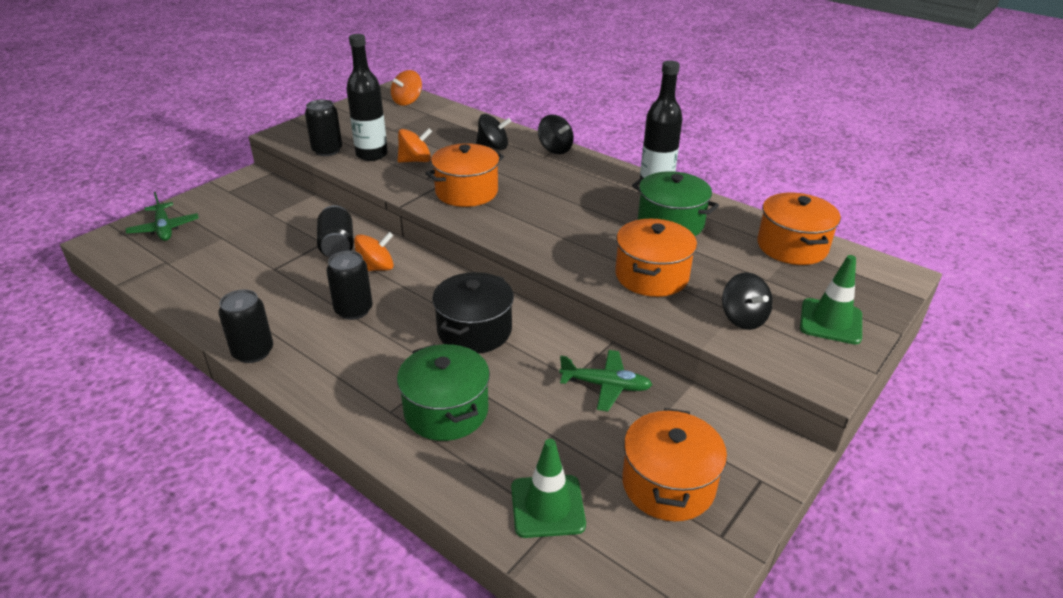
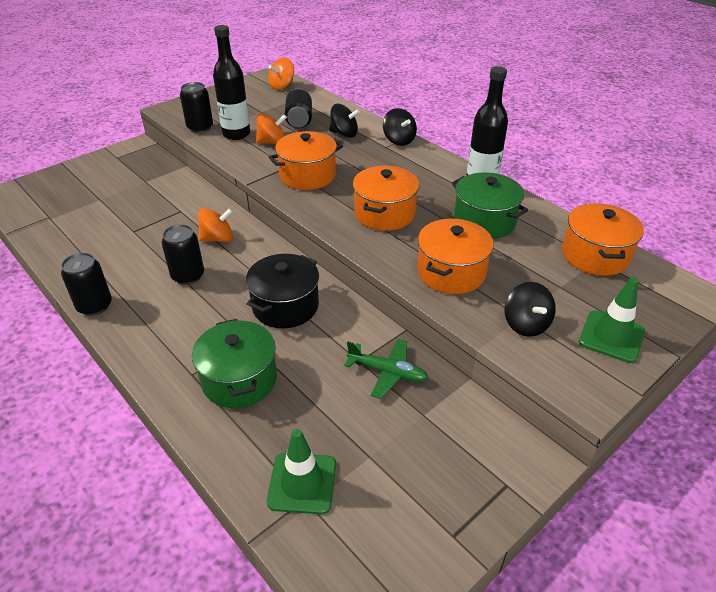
camera: 10 degrees right, 5 degrees up
(164, 228) = (56, 187): green plane -> none
(337, 246) = (191, 215): black can -> black can (299, 120)
(668, 484) = (418, 477): orange pot -> orange pot (384, 214)

